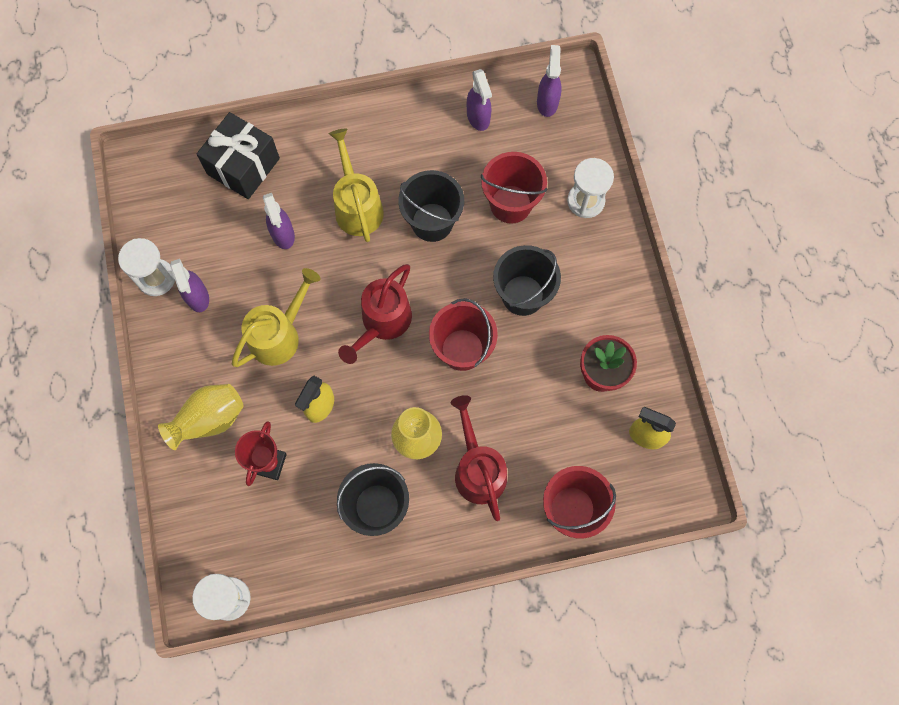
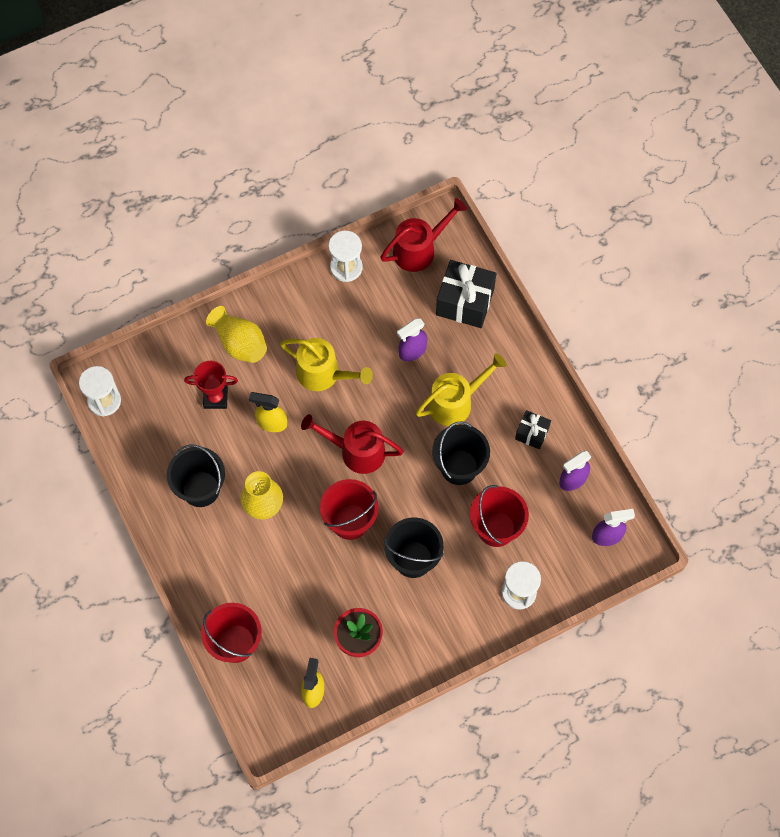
camera: 75 degrees right, 5 degrees down
(197, 297) = (338, 303): purple spray bottle -> none
(415, 141) = (532, 433): none -> black gift
(477, 469) = (250, 559): red watering can -> red watering can (420, 249)

